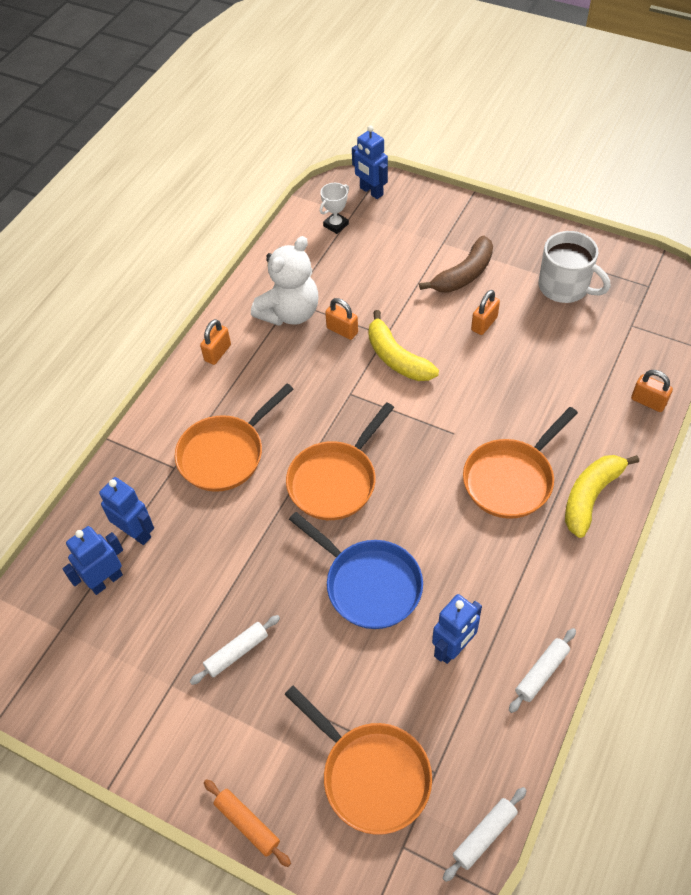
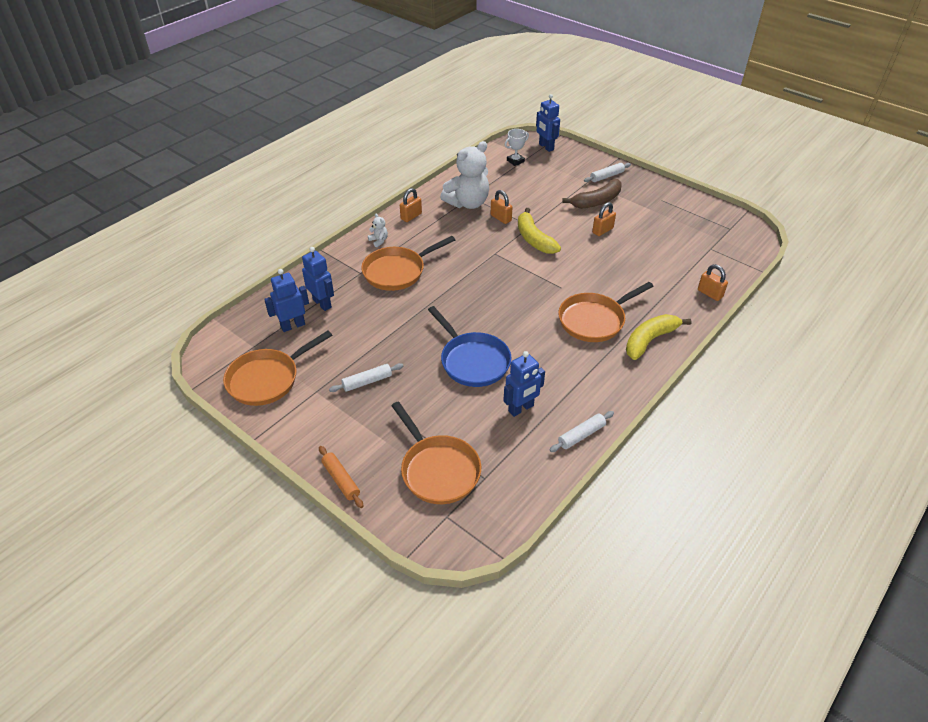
camera: 10 degrees right, 10 degrees down
(184, 405) = (379, 241): none -> white teddy bear
(335, 480) = (468, 299): orange pan -> orange pan (267, 379)
(484, 835) = (508, 522): white rolling pin -> white rolling pin (607, 176)
(565, 287) = (668, 219): white mug -> none

